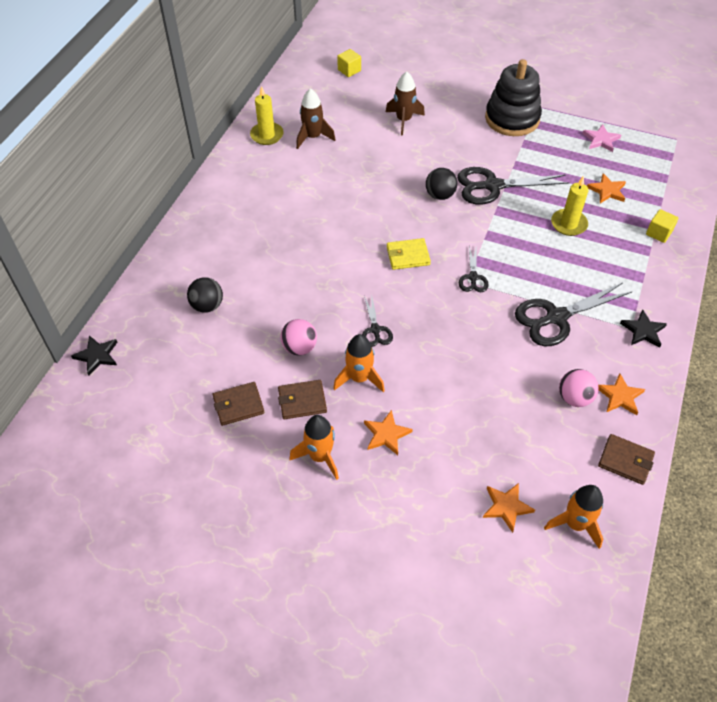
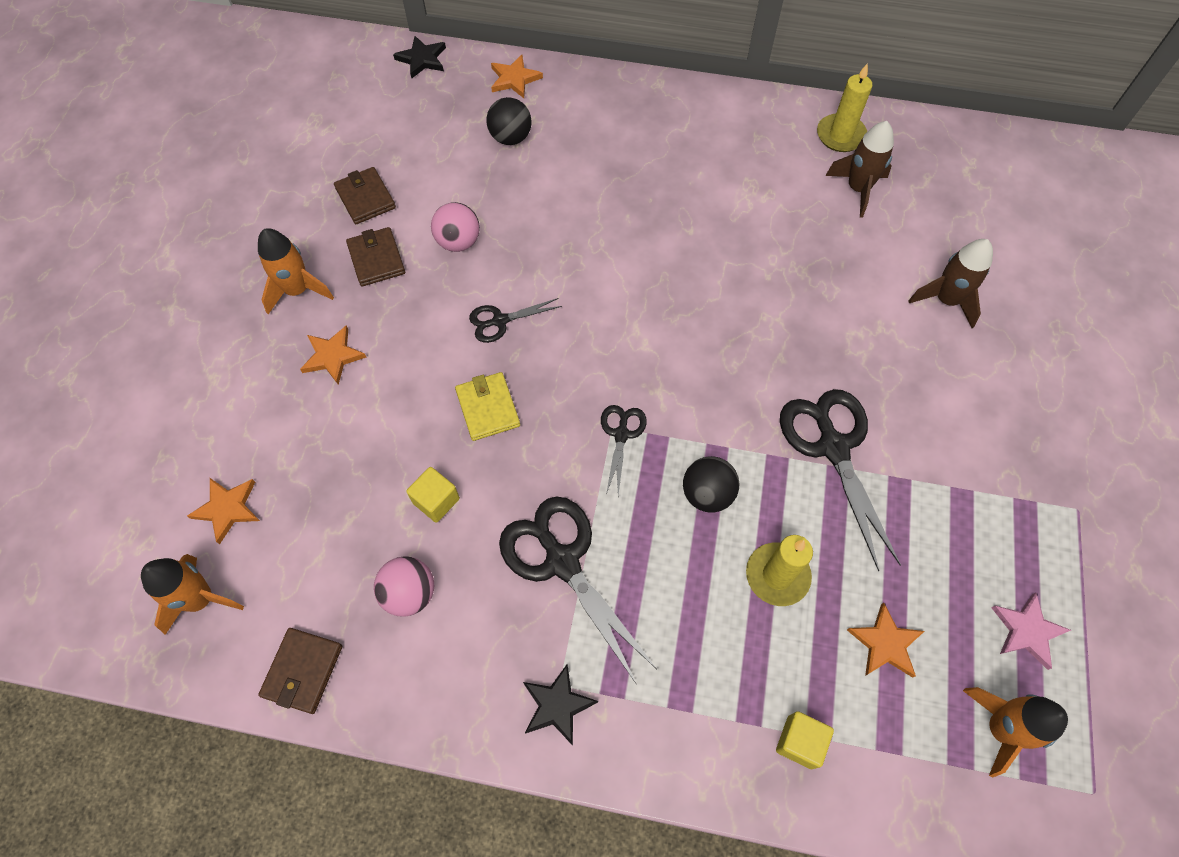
camera: 80 degrees right, 10 degrees up
(349, 70) = (1038, 209): yellow cube -> yellow cube (436, 501)
(359, 378) = (417, 314): orange rocket -> orange rocket (1000, 729)
(408, 256) = (645, 343): yellow wallet -> yellow wallet (488, 408)
(440, 195) = (786, 371): black ball -> black ball (707, 494)
(473, 277) = (621, 434): black scissors -> black scissors turned 105 degrees clockwise
(512, 119) = (1022, 466): black stacking toy -> none
(620, 396) = (419, 664): orange star -> orange star (514, 79)

